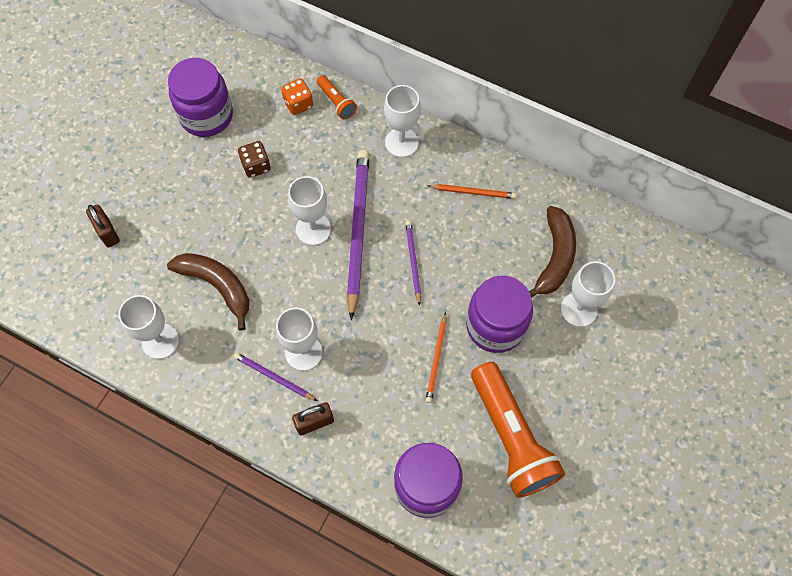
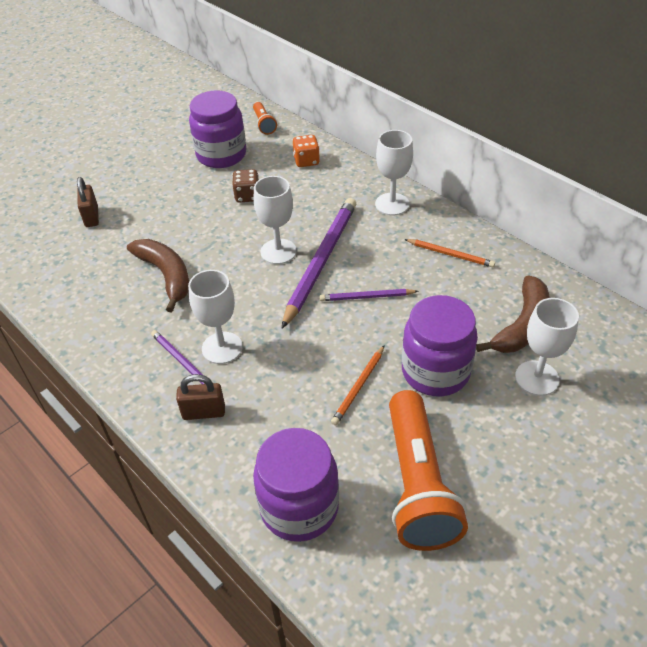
camera: 20 degrees right, 20 degrees down
(160, 341) = (90, 306): white goblet -> none
(336, 102) = (342, 166): orange flashlight -> orange flashlight (264, 124)
(413, 261) = (366, 297): purple pencil -> purple pencil turned 105 degrees counterclockwise

